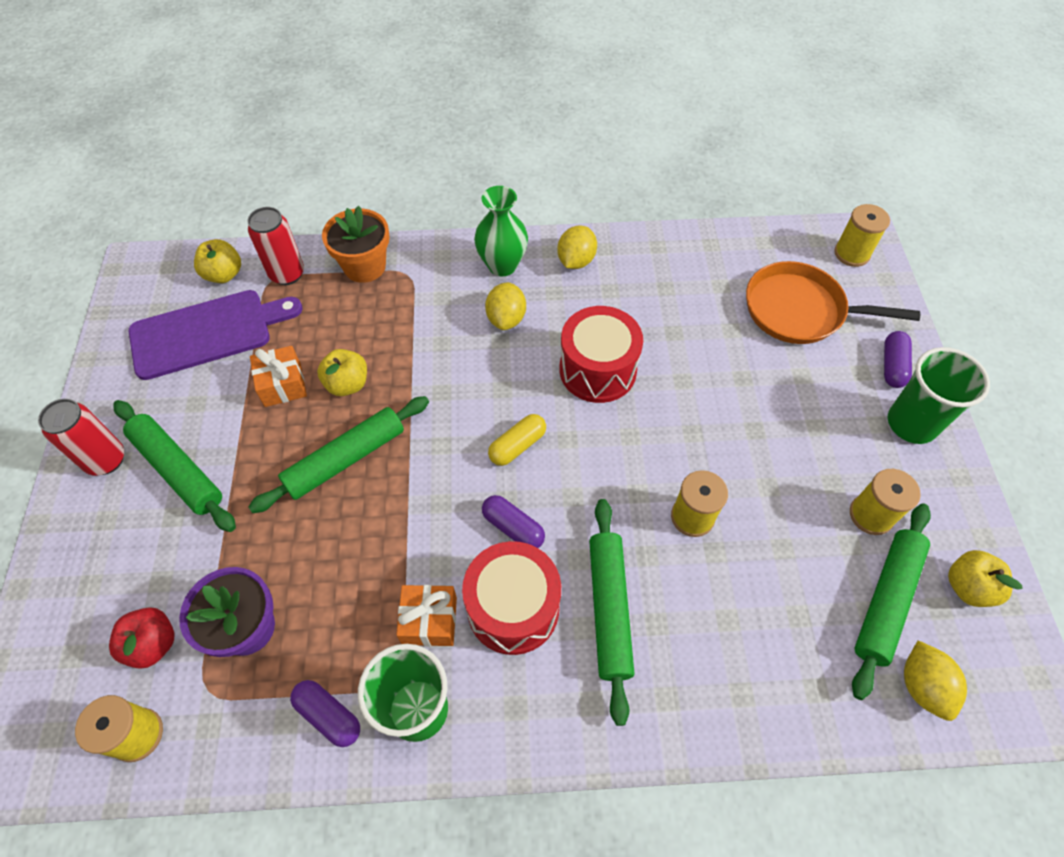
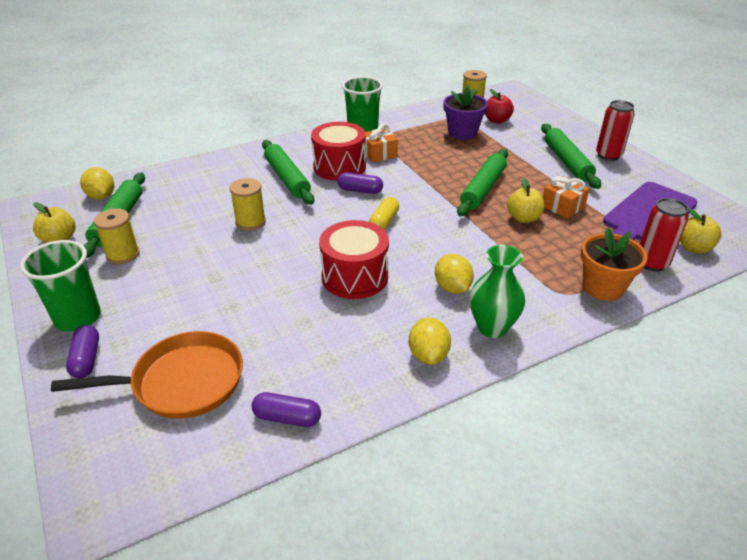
camera: 155 degrees right, 20 degrees down
(178, 469) = (567, 162): green rolling pin -> green rolling pin turned 60 degrees clockwise
(328, 715) = (400, 124): purple capsule -> purple capsule (287, 418)
(851, 254) = (116, 475): yellow spool -> none

